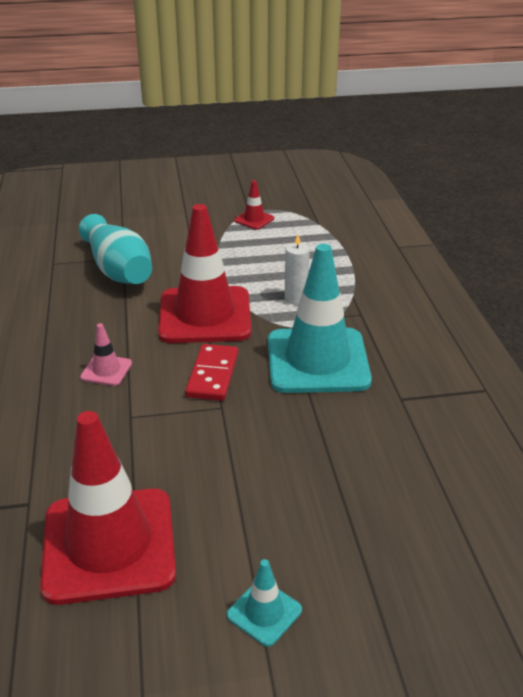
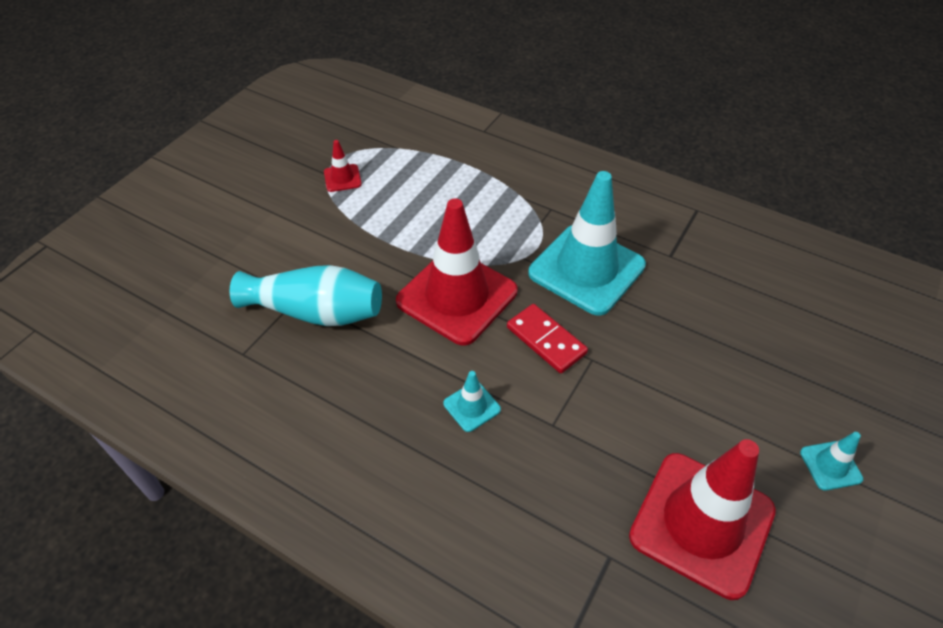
camera: 50 degrees left, 15 degrees up
(106, 370) = (472, 406): pink traffic cone -> turquoise traffic cone
(296, 298) = (492, 229): white candle -> none

